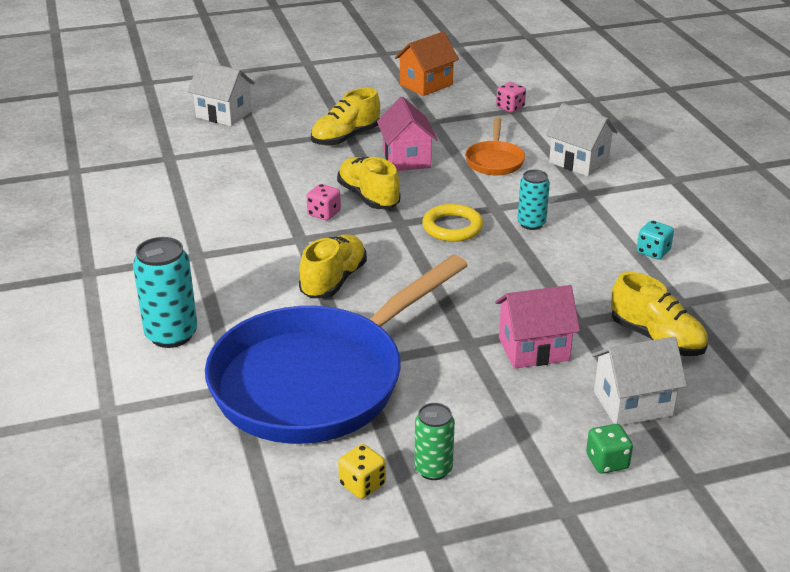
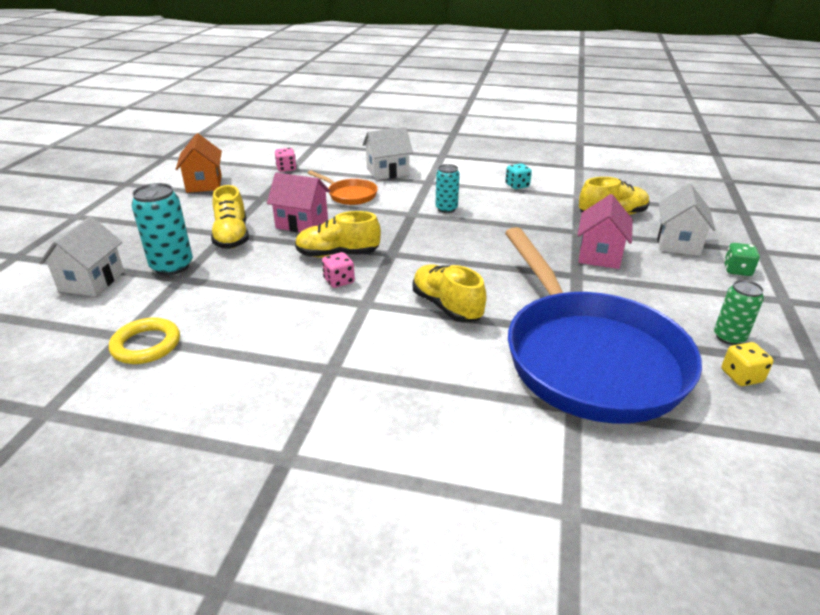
camera: 60 degrees left, 0 degrees up
(171, 335) = (460, 425): turquoise can -> turquoise can (172, 266)
(224, 114) = (92, 281): white house -> white house turned 45 degrees counterclockwise
(452, 227) = (420, 236): yellow ring -> yellow ring (146, 345)

